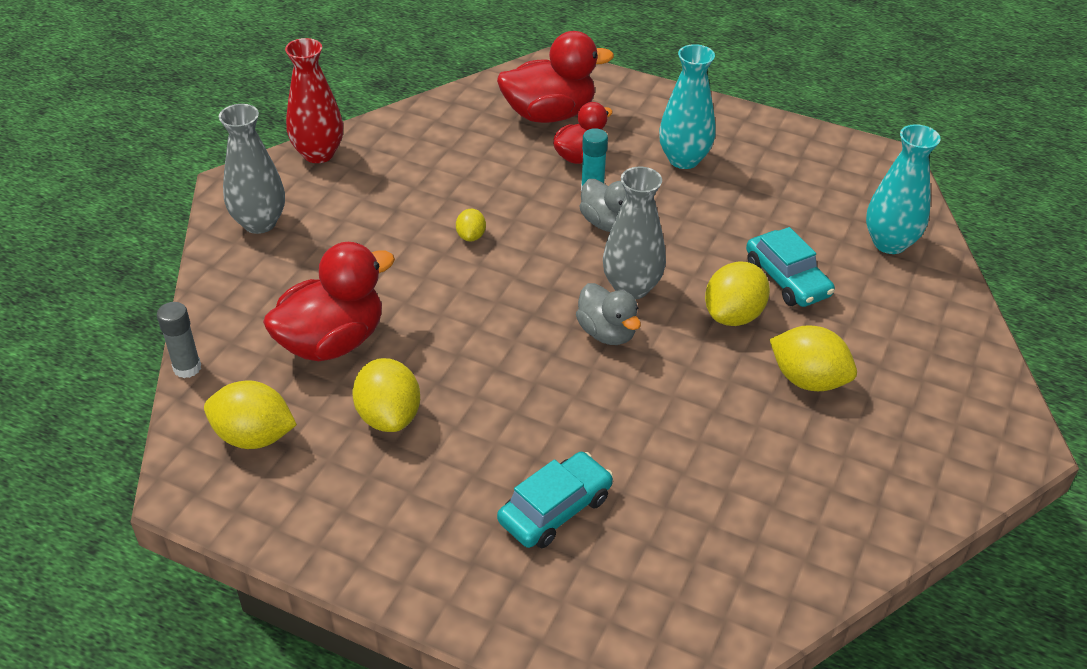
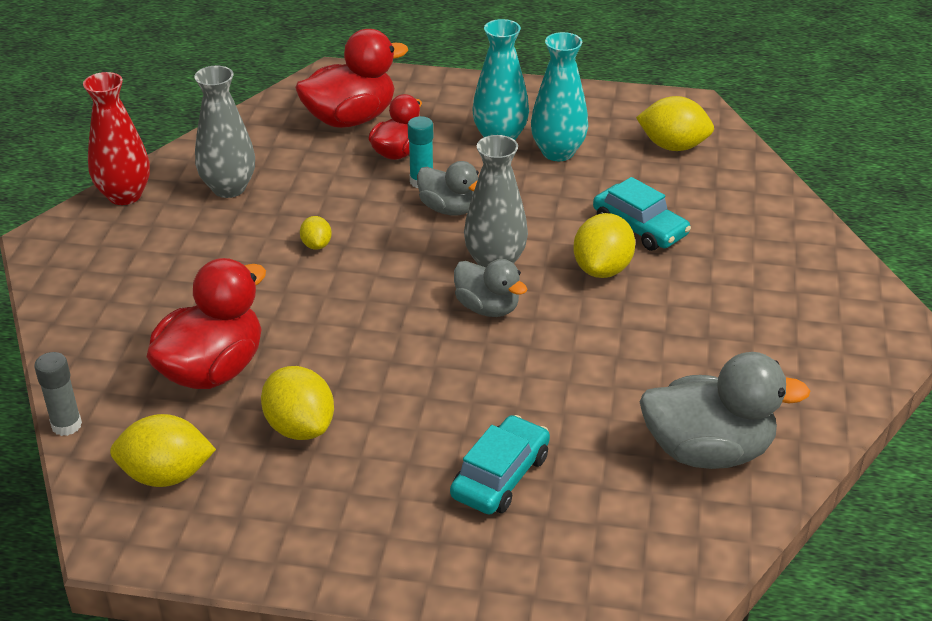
camera: 15 degrees left, 5 degrees down
(259, 223) = (88, 272): grey vase -> grey vase (229, 188)
(768, 530) = (708, 451): none -> grey duck
(808, 380) = (693, 312): yellow lemon -> yellow lemon (673, 146)
(889, 243) = (721, 179): turquoise vase -> turquoise vase (558, 152)

